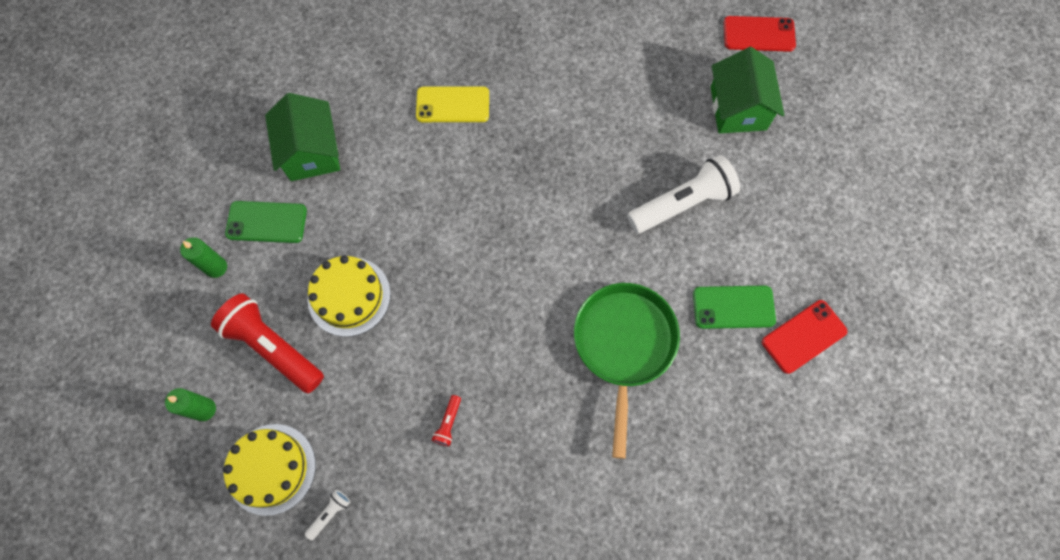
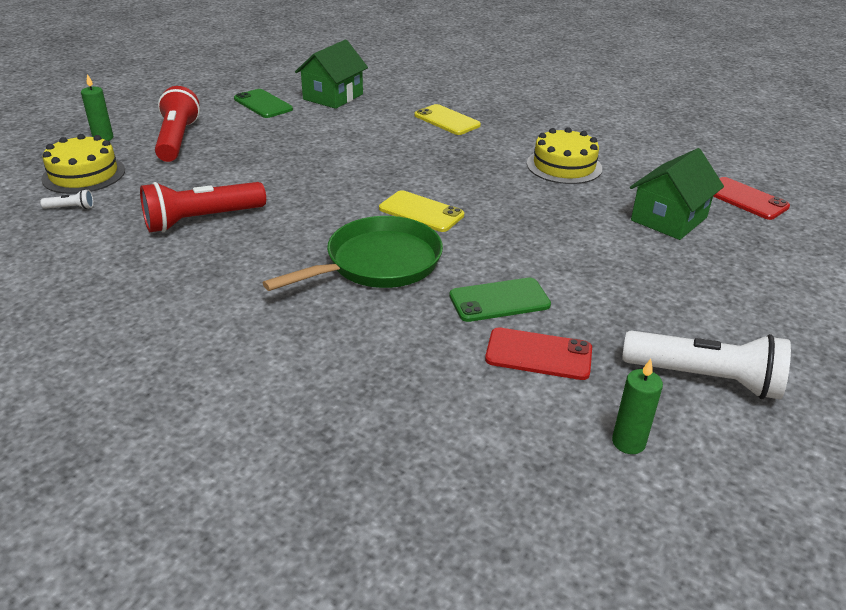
camera: 45 degrees right, 35 degrees down
(216, 267) = (209, 103): green candle -> green candle (628, 442)
(349, 296) = (251, 146): yellow cake -> yellow cake (564, 166)
(448, 423) = (202, 220): red flashlight -> red flashlight, size x2.43
(582, 257) = (421, 212): none -> yellow phone
(682, 203) = (542, 232): white flashlight -> white flashlight (705, 378)
(733, 307) = (499, 300): green phone -> green phone turned 60 degrees counterclockwise

